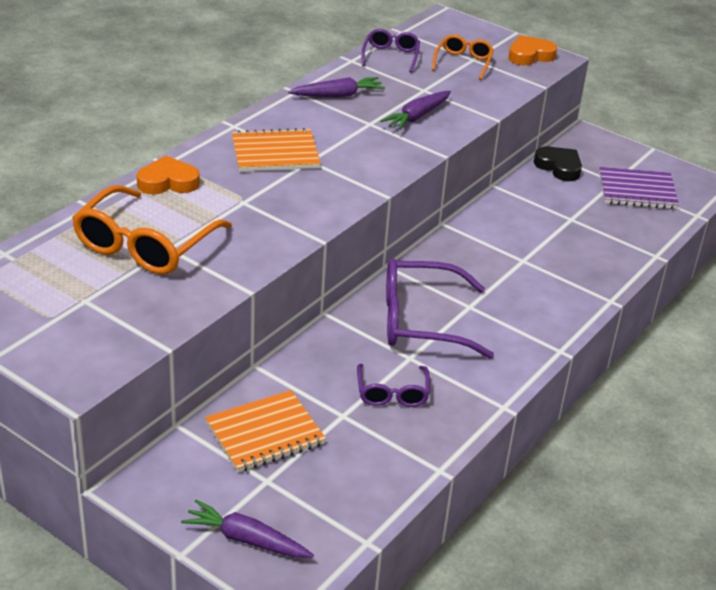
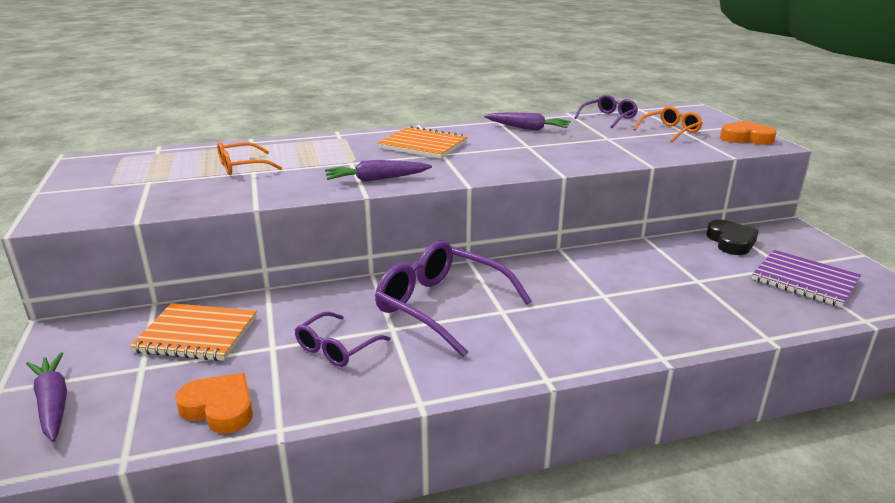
camera: 40 degrees right, 10 degrees down
(145, 245) = (242, 166): orange glasses -> orange glasses, size x0.55
(168, 182) = (321, 142): orange heart -> orange heart (219, 408)
(417, 116) = (576, 150): purple carrot -> purple carrot (376, 179)

